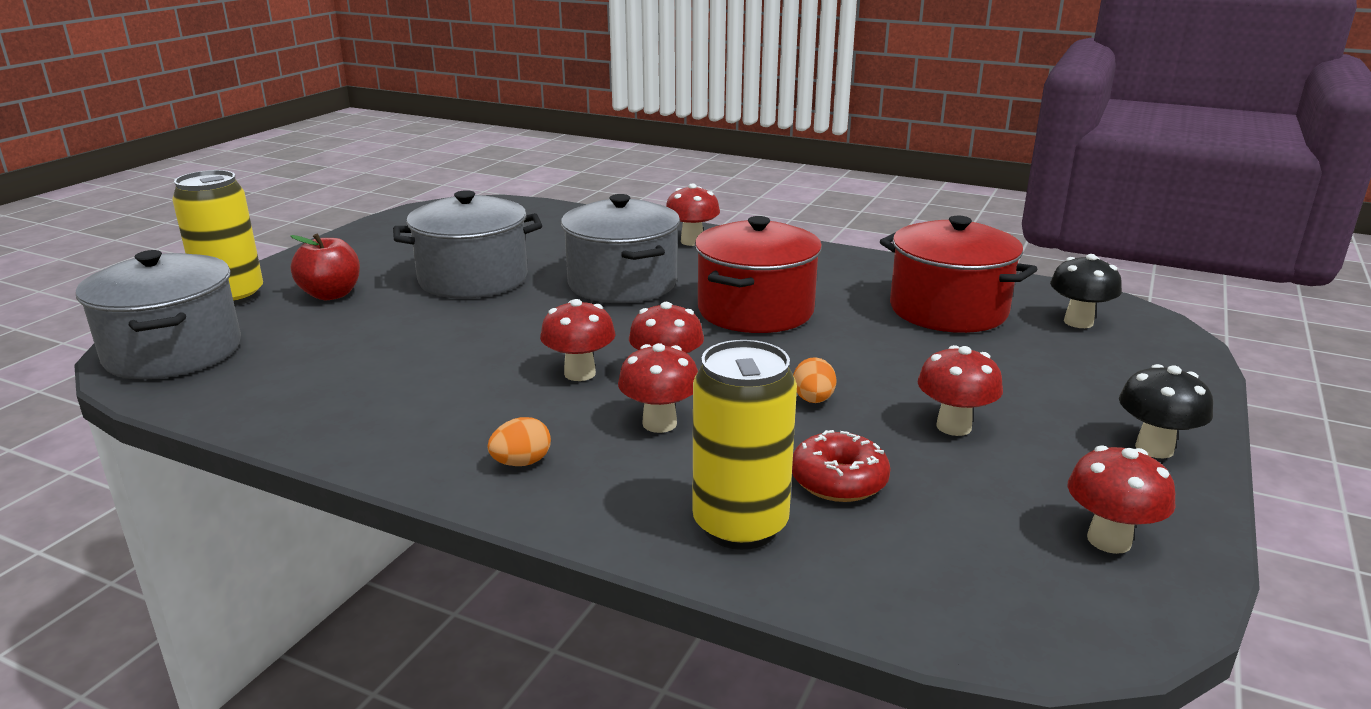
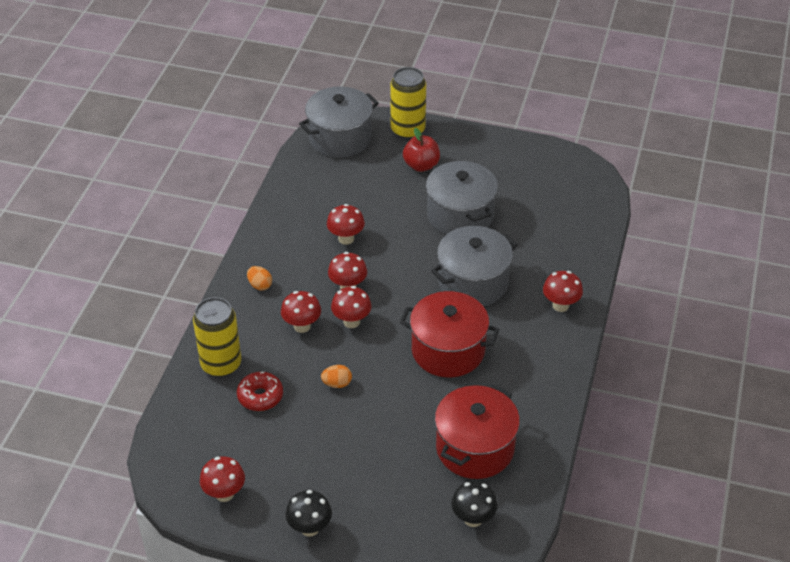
camera: 80 degrees right, 20 degrees up
(953, 426) = (318, 442): red mushroom -> red mushroom (346, 238)

